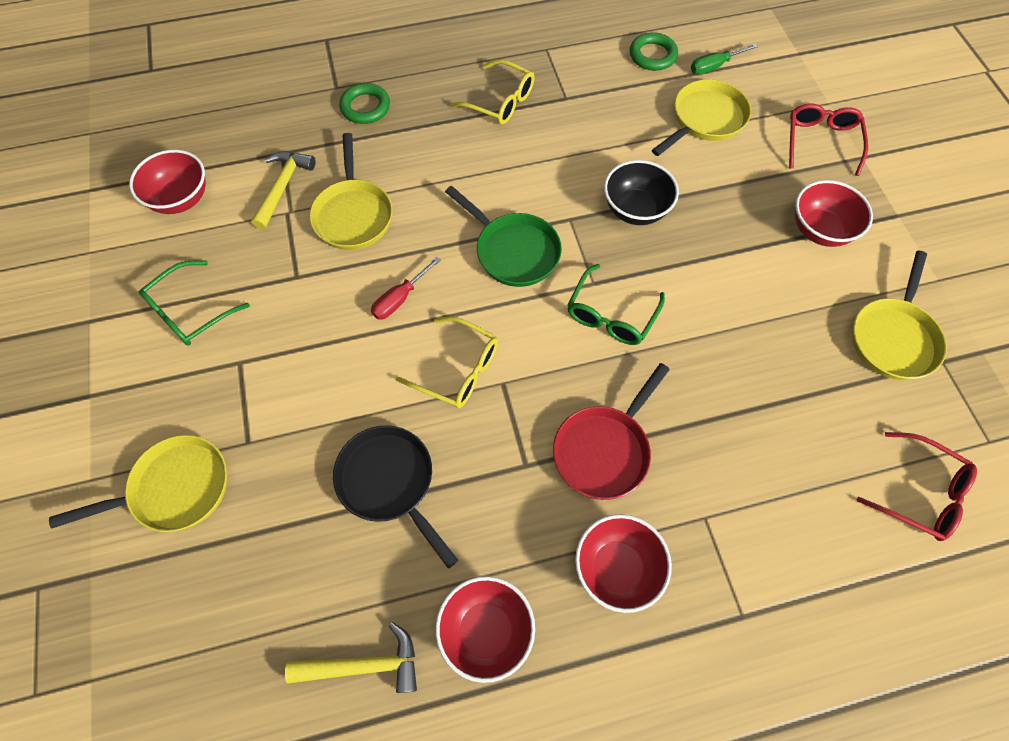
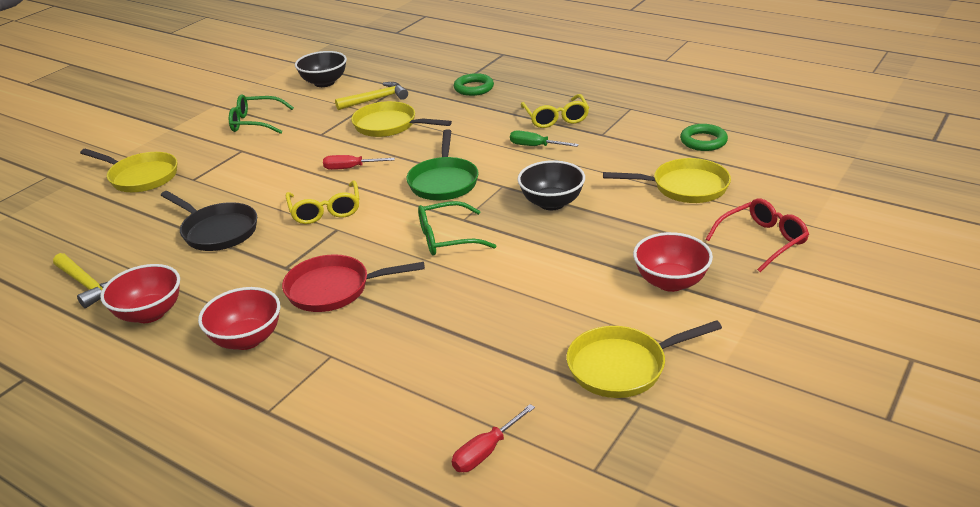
camera: 50 degrees right, 30 degrees down
(181, 199) = (324, 83): red bowl -> black bowl
(353, 215) = (389, 125): yellow pan -> yellow pan turned 75 degrees clockwise
(389, 482) = (217, 231): black pan -> black pan turned 120 degrees clockwise
(714, 66) = (743, 166): green screwdriver -> green screwdriver (535, 146)
(920, 493) = (485, 452): red glasses -> red screwdriver

